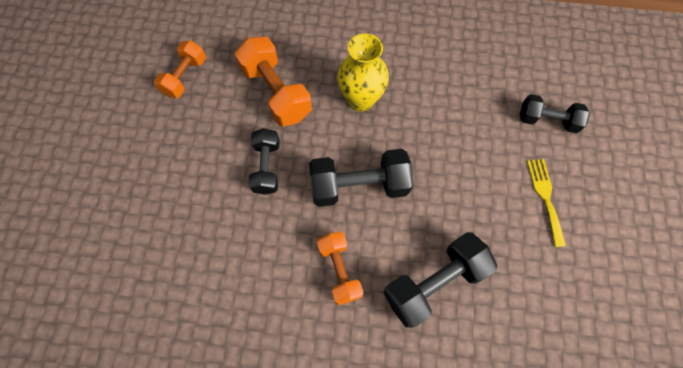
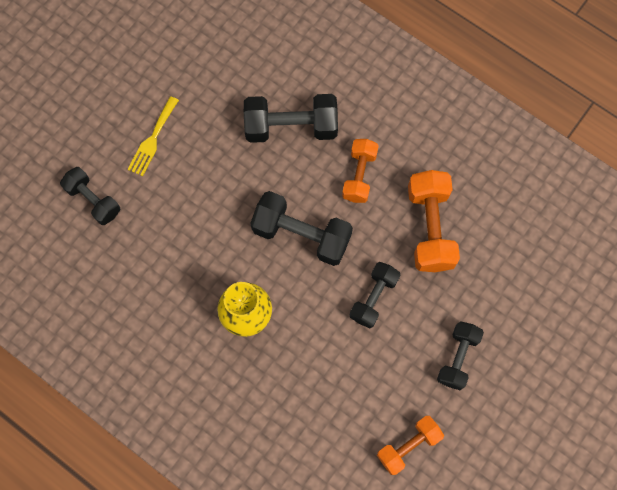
camera: 150 degrees left, 5 degrees up
(171, 157) = (457, 358): none -> black dumbbell
(276, 93) = (325, 373): orange dumbbell -> orange dumbbell (430, 228)

